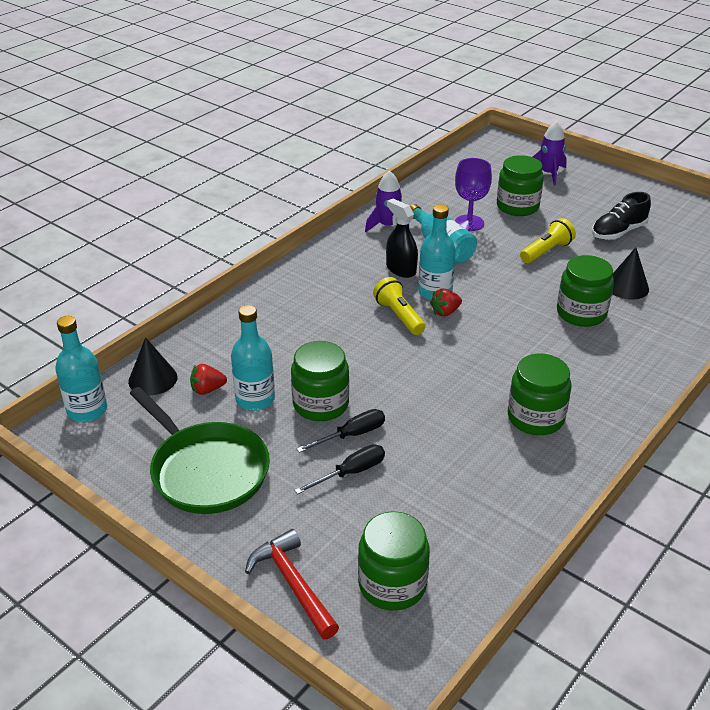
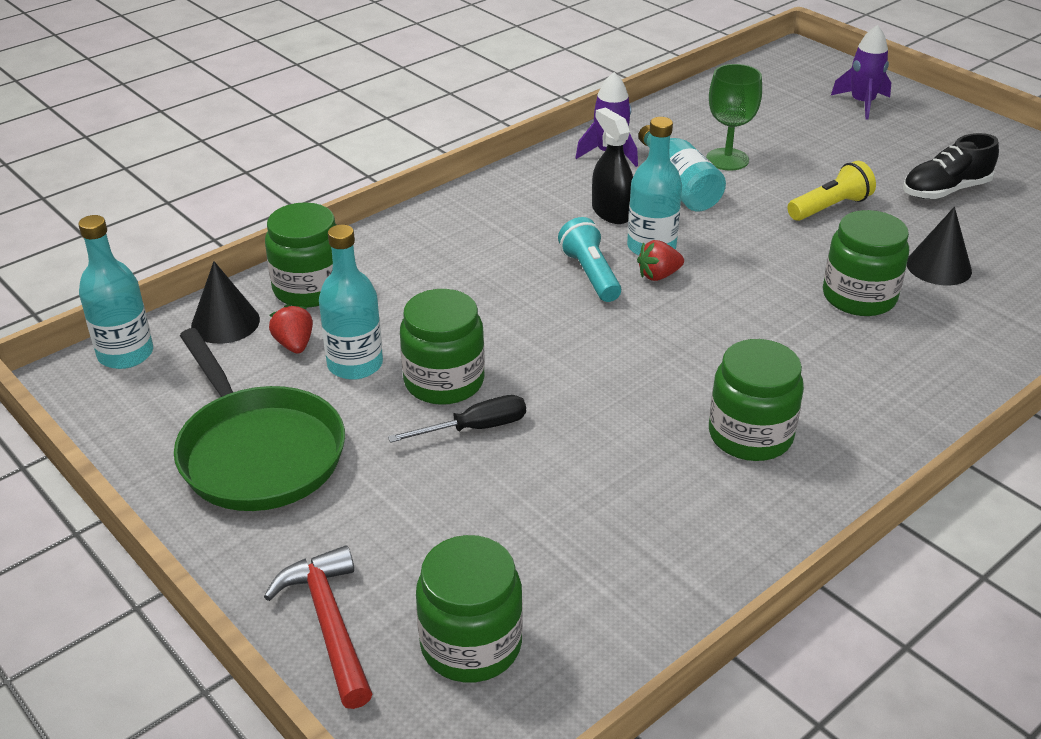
camera: 10 degrees right, 0 degrees up
(207, 390) = (294, 344): red strawberry -> red strawberry turned 75 degrees clockwise
(351, 472) = (458, 480): black screwdriver -> none
(399, 316) = (590, 274): yellow flashlight -> turquoise flashlight
(469, 223) = (727, 159): purple goblet -> green goblet
(517, 206) = (804, 143): green jar -> green jar (309, 288)

